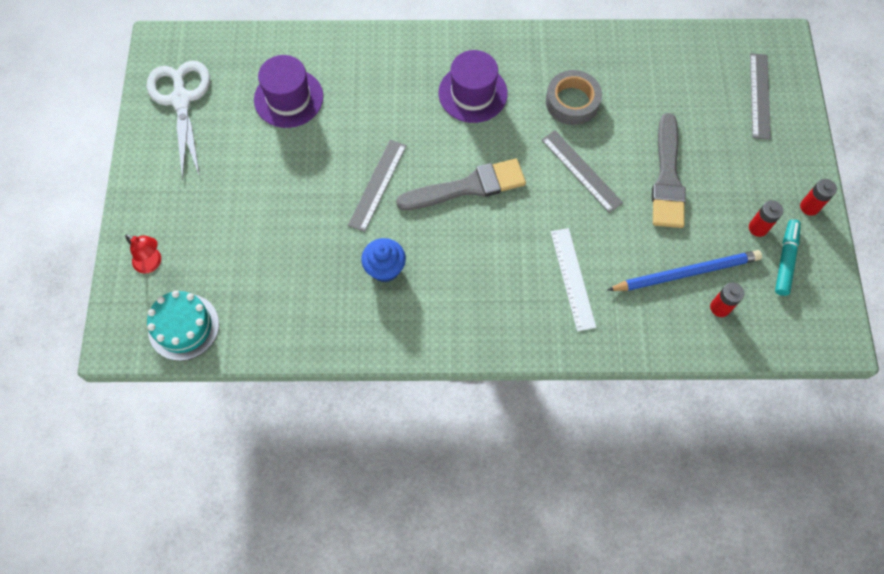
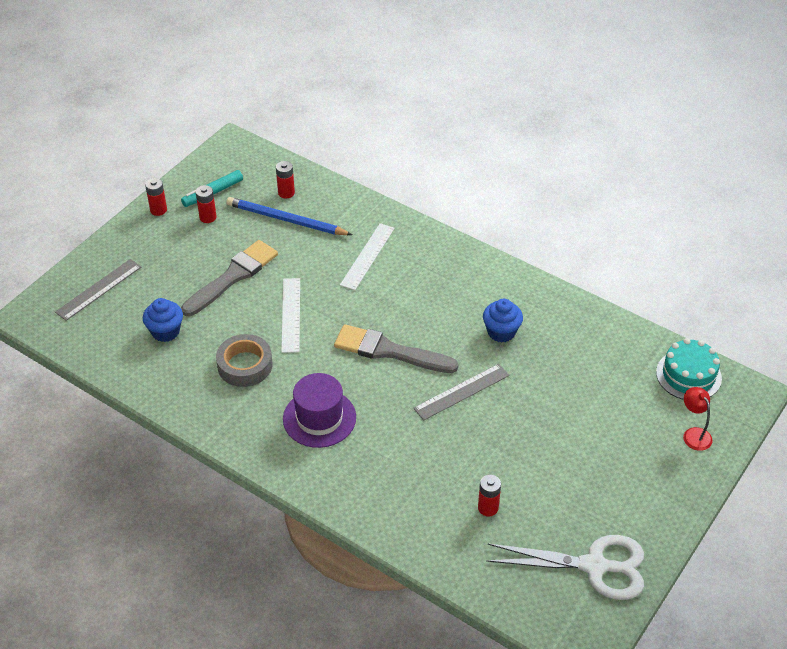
camera: 145 degrees left, 20 degrees down
(181, 100) = (594, 566): white scissors -> white scissors turned 105 degrees counterclockwise
(288, 98) = (488, 508): purple hat -> red battery
(581, 171) = (291, 315): grey ruler -> white ruler
(664, 92) = (165, 331): none -> blue cupcake

